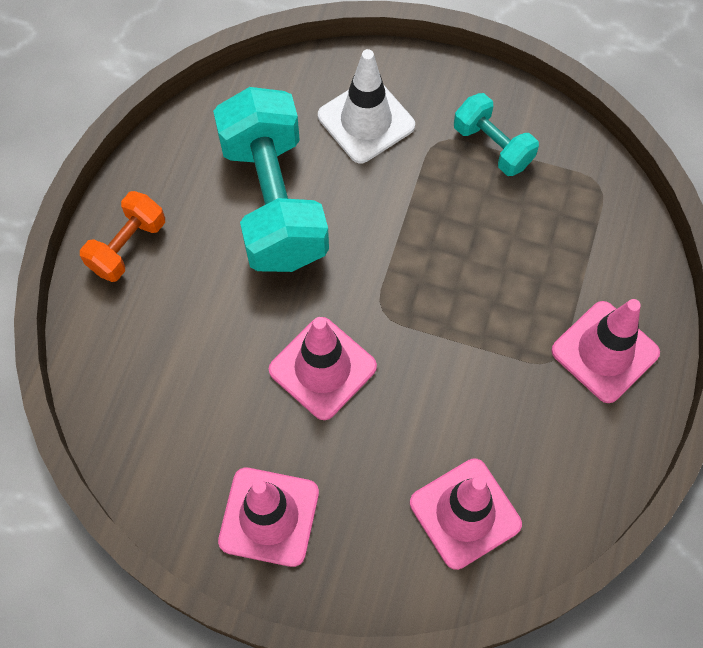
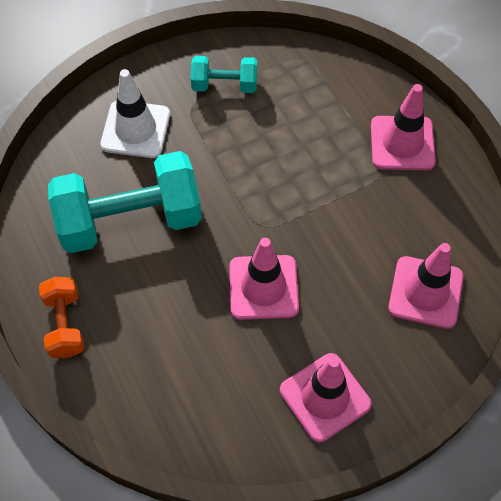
camera: 45 degrees left, 5 degrees down
(273, 202) = (130, 220): turquoise dumbbell -> turquoise dumbbell turned 45 degrees counterclockwise

